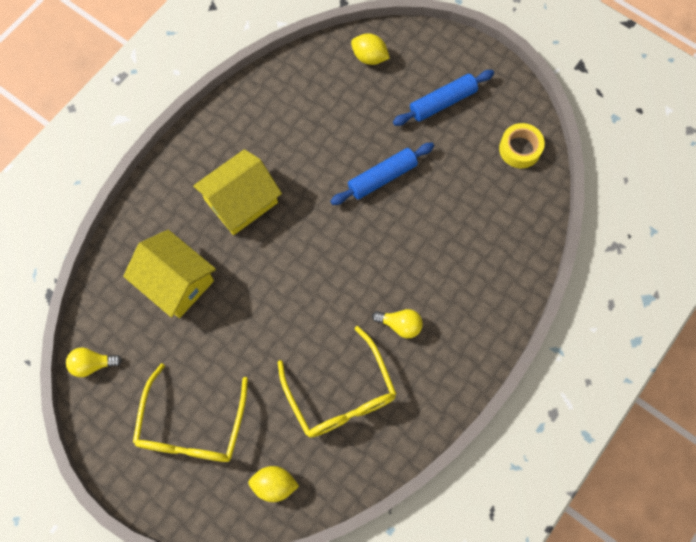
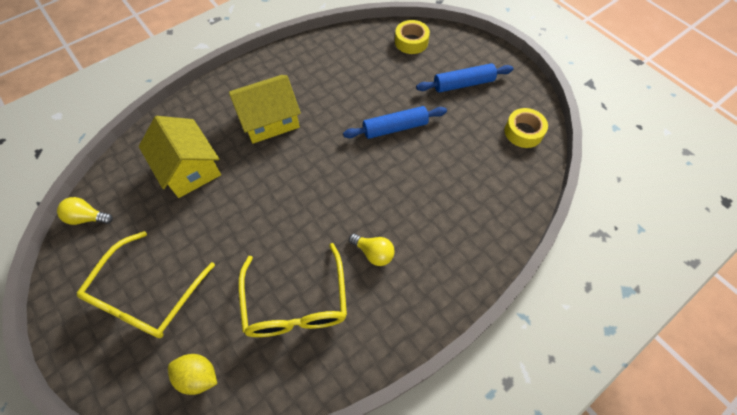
camera: 15 degrees right, 10 degrees down
(369, 57) = (411, 42): yellow lemon -> yellow tape

